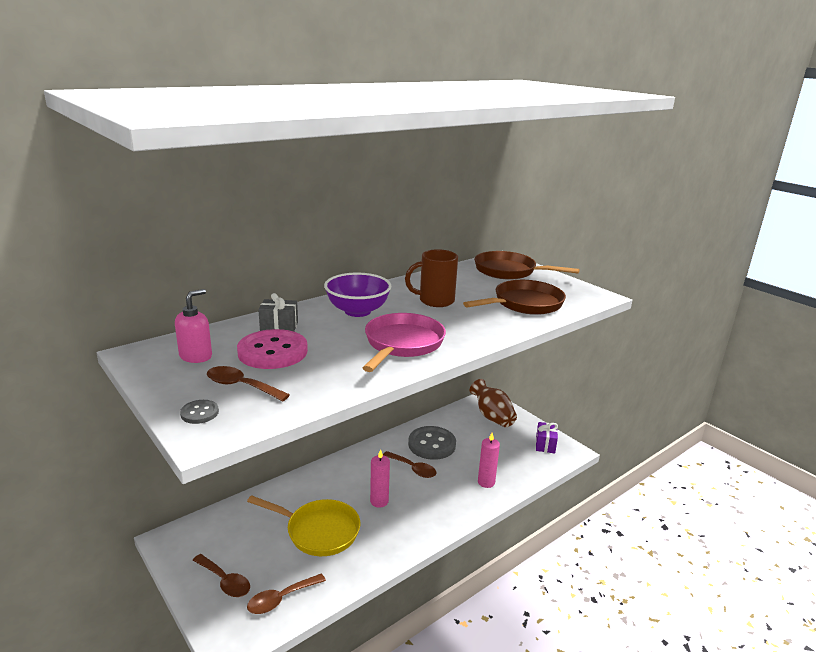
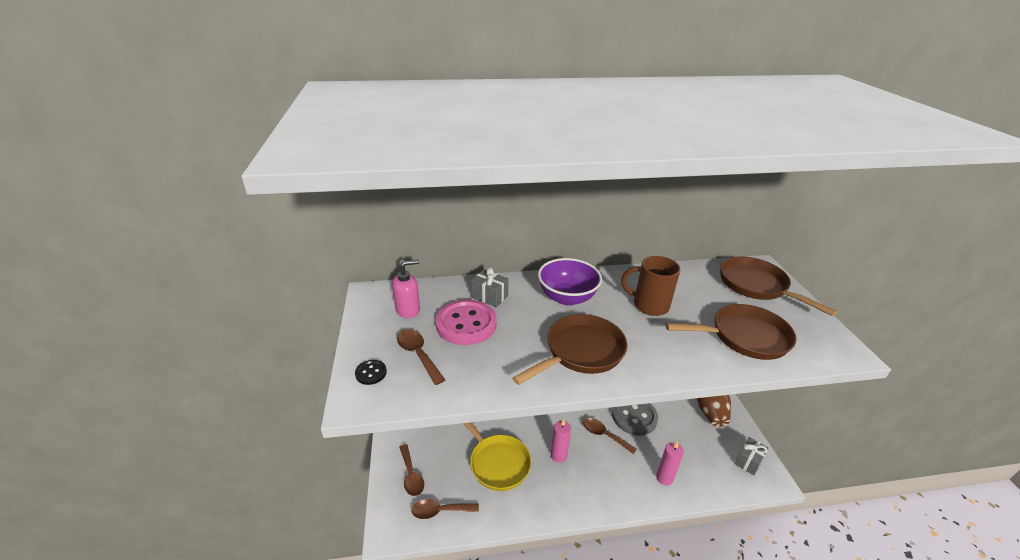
camera: 30 degrees right, 10 degrees up
(199, 413) = (371, 373): grey button -> black button
(402, 344) = (581, 352): pink pan -> brown pan
(413, 469) = (604, 435): brown spoon -> brown spoon turned 150 degrees clockwise
(545, 445) = (748, 461): purple gift -> grey gift

